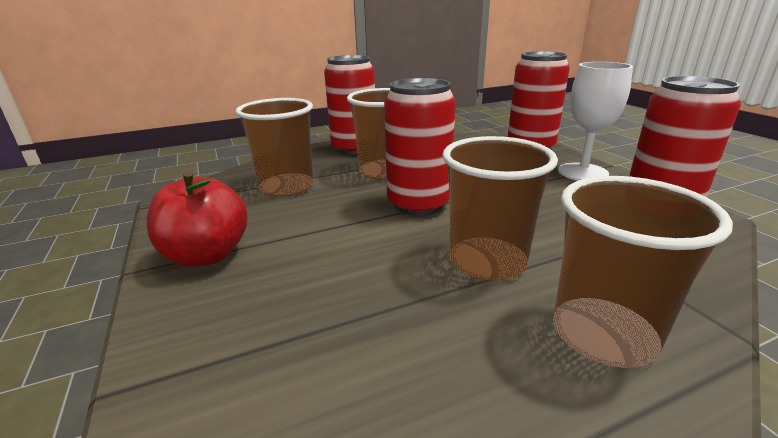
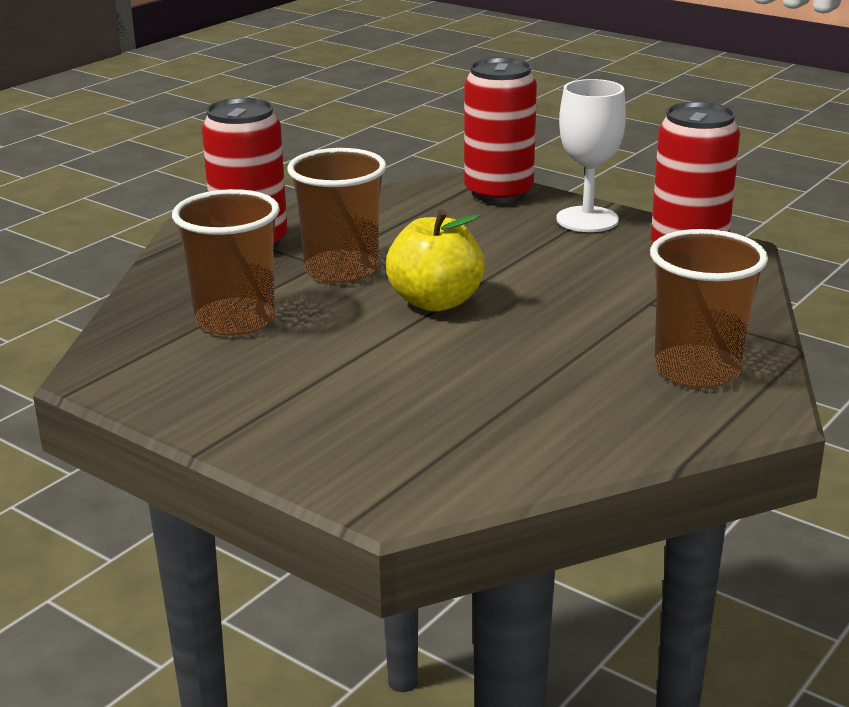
camera: 30 degrees left, 0 degrees up
(207, 255) = (263, 414): red apple -> none
(418, 204) = (435, 302): red can -> yellow apple
(487, 261) = (565, 341): brown cup -> none

